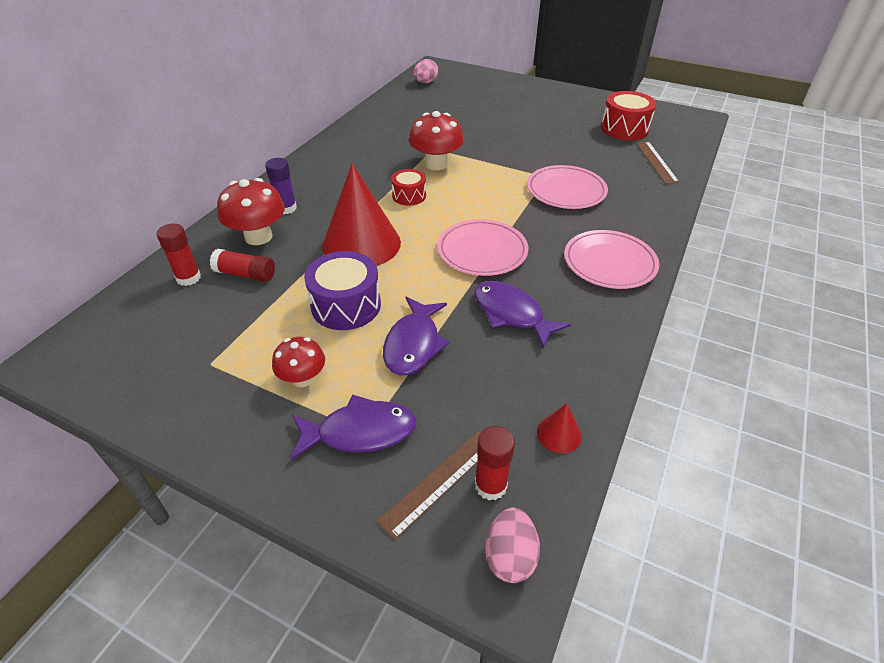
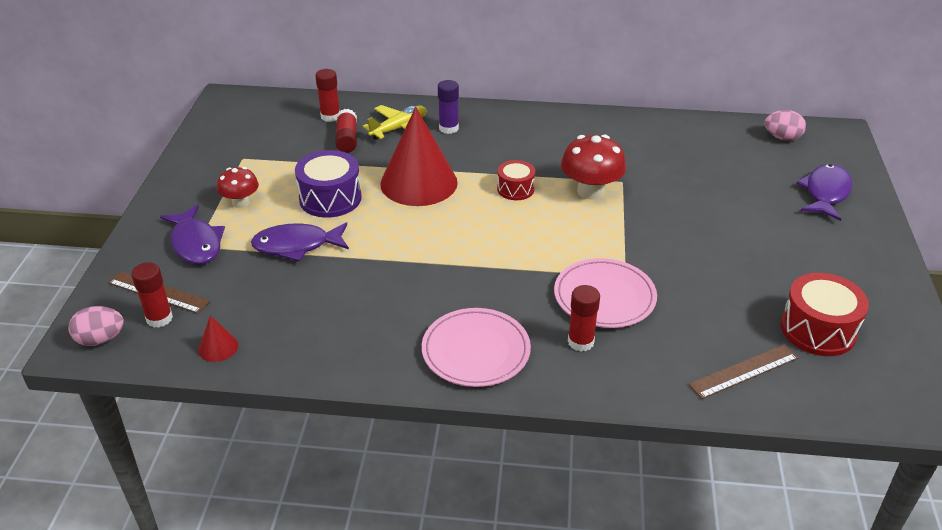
camera: 70 degrees right, 5 degrees down
(258, 237) = (399, 128): red mushroom -> yellow plane
(482, 251) = (447, 256): pink plate -> none
(511, 314) = (359, 294): purple fish -> purple fish (825, 193)
(612, 213) = (580, 342): none -> red glue stick

